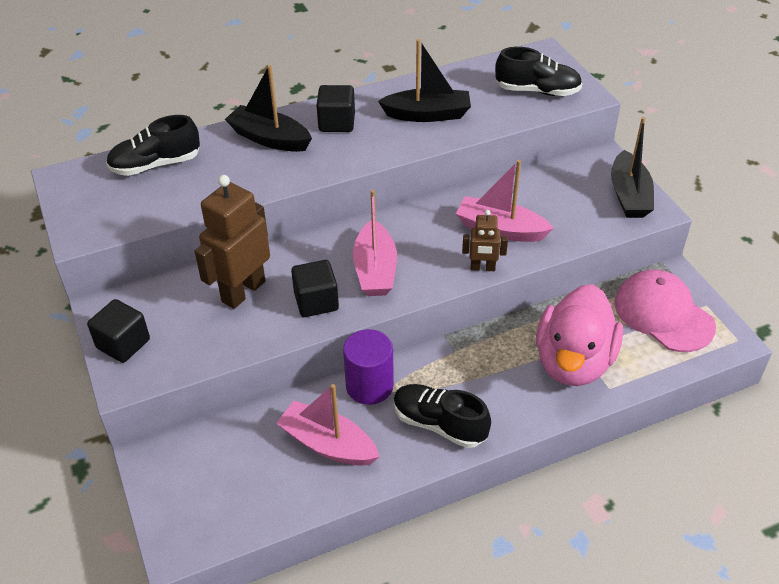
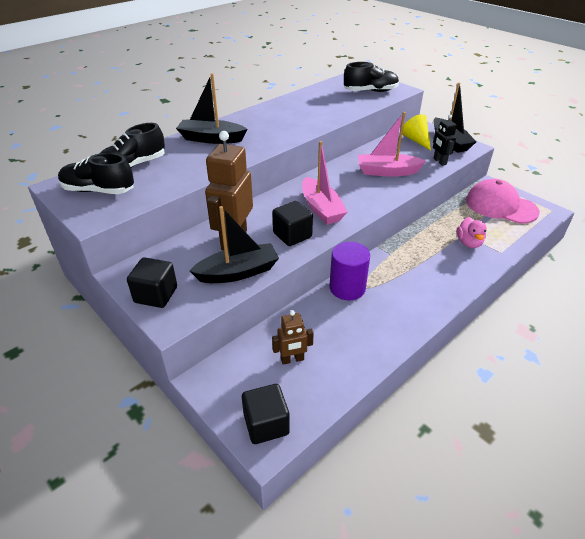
camera: 20 degrees left, 5 degrees down
(328, 444) = (341, 333): pink boat -> none
(337, 123) = (253, 124): black cube -> black cube (266, 424)
(427, 114) = (311, 111): black boat -> black boat (238, 272)
(439, 424) = (411, 300): black shoe -> black shoe (98, 190)
(482, 268) = (391, 194): brown robot -> brown robot (292, 359)
(573, 362) = (469, 243): pink duck -> pink duck, size x0.47
(580, 182) = (416, 140): none -> yellow cone
(588, 228) = (439, 161): none -> black robot

